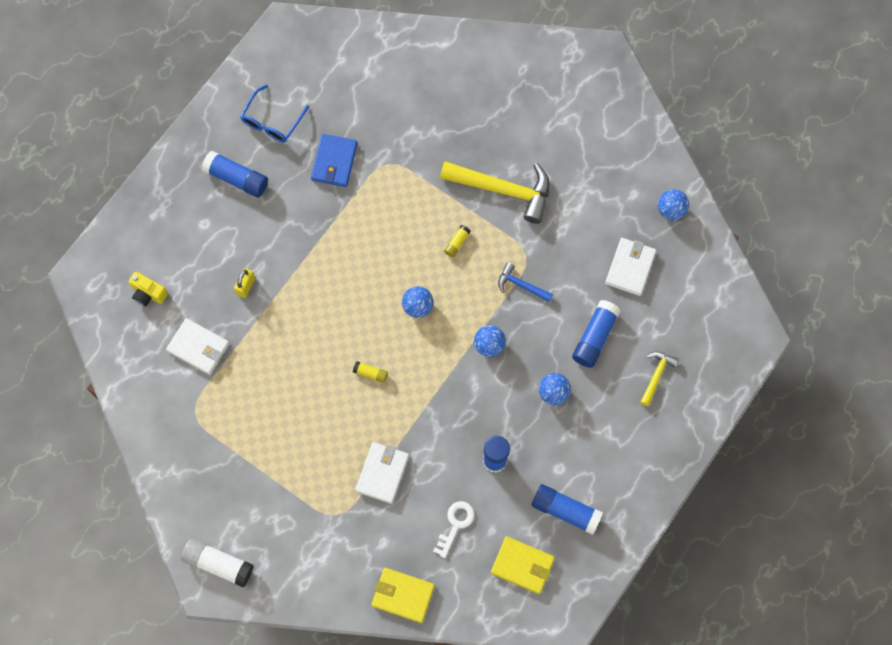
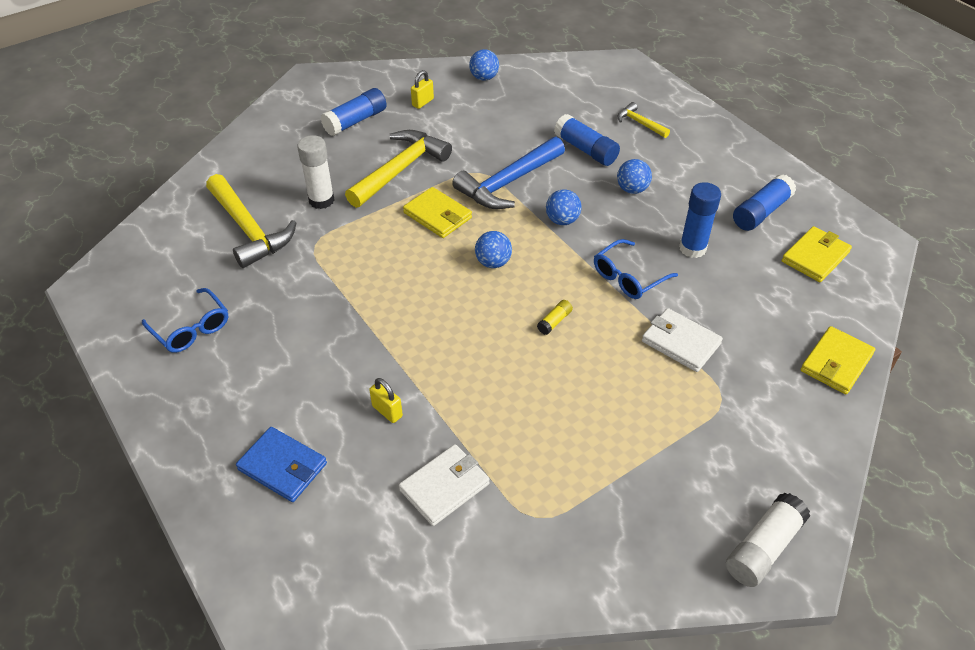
camera: 70 degrees left, 25 degrees down
(148, 293) = (337, 527): yellow camera -> none
(237, 178) = (239, 382): blue glue stick -> blue glue stick (355, 121)
(334, 162) = (282, 286): blue wallet -> blue wallet (282, 466)
(385, 107) = (249, 229): none -> yellow hammer
(440, 145) = (321, 200): none -> white glue stick
(440, 416) = (628, 277): none -> blue glasses
(455, 525) = (758, 297): white key -> none
(457, 243) = (437, 215): yellow glue stick -> yellow wallet
(521, 285) = (508, 183): blue hammer -> blue hammer, size x1.99
(607, 170) = (423, 102): none -> yellow padlock
(630, 268) = (526, 113): white wallet -> none

